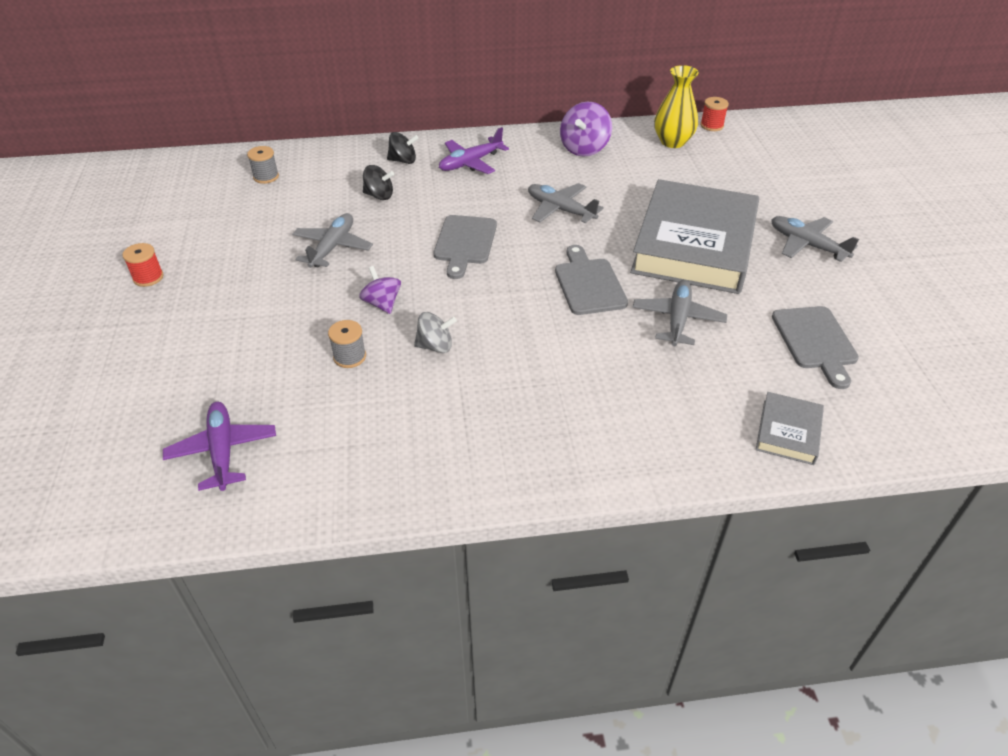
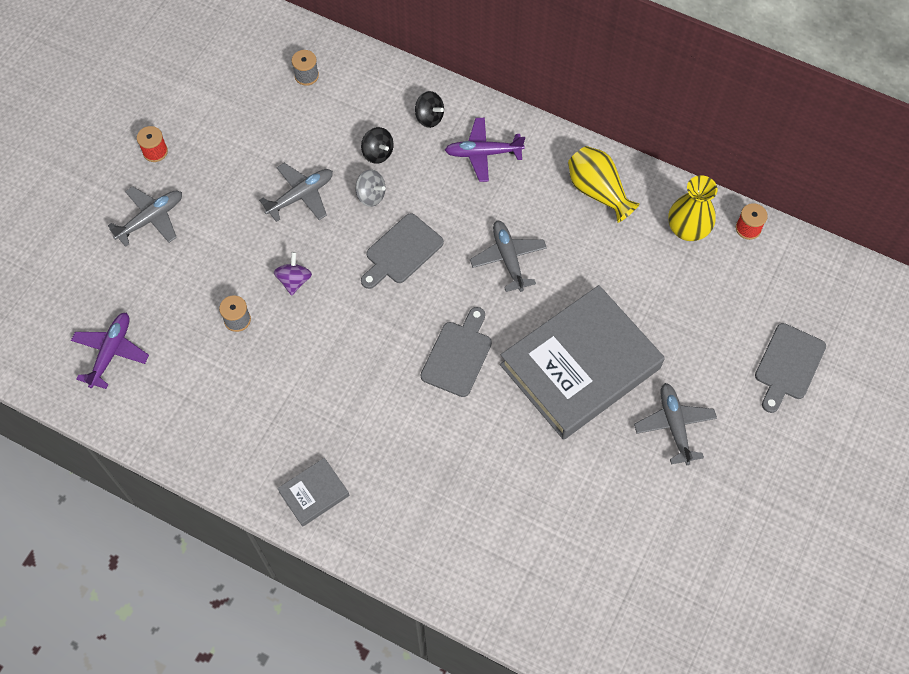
camera: 35 degrees right, 20 degrees up
(435, 346) = (300, 346): grey spinning top -> grey spinning top (371, 195)
(584, 148) = (598, 191): purple spinning top -> yellow vase
(677, 319) = (491, 433): grey plane -> grey plane (151, 219)
(788, 432) = (470, 578): grey book -> grey book (314, 493)
(815, 341) = (573, 520): grey cutting board -> grey cutting board (788, 365)

